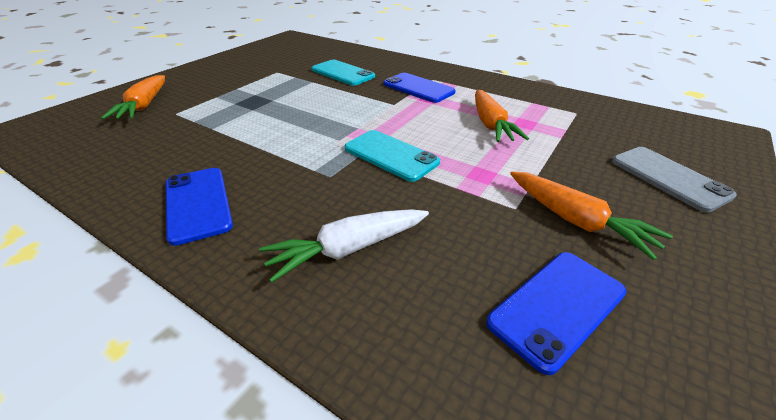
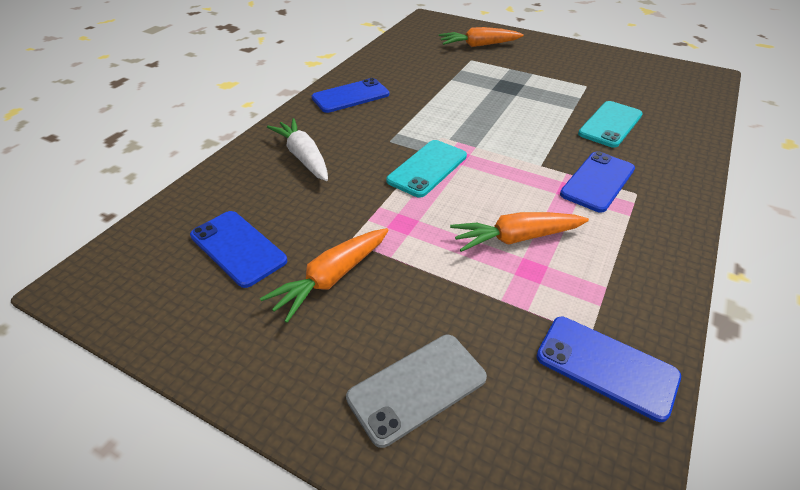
camera: 85 degrees right, 5 degrees up
(600, 112) = (606, 366): none -> blue phone

